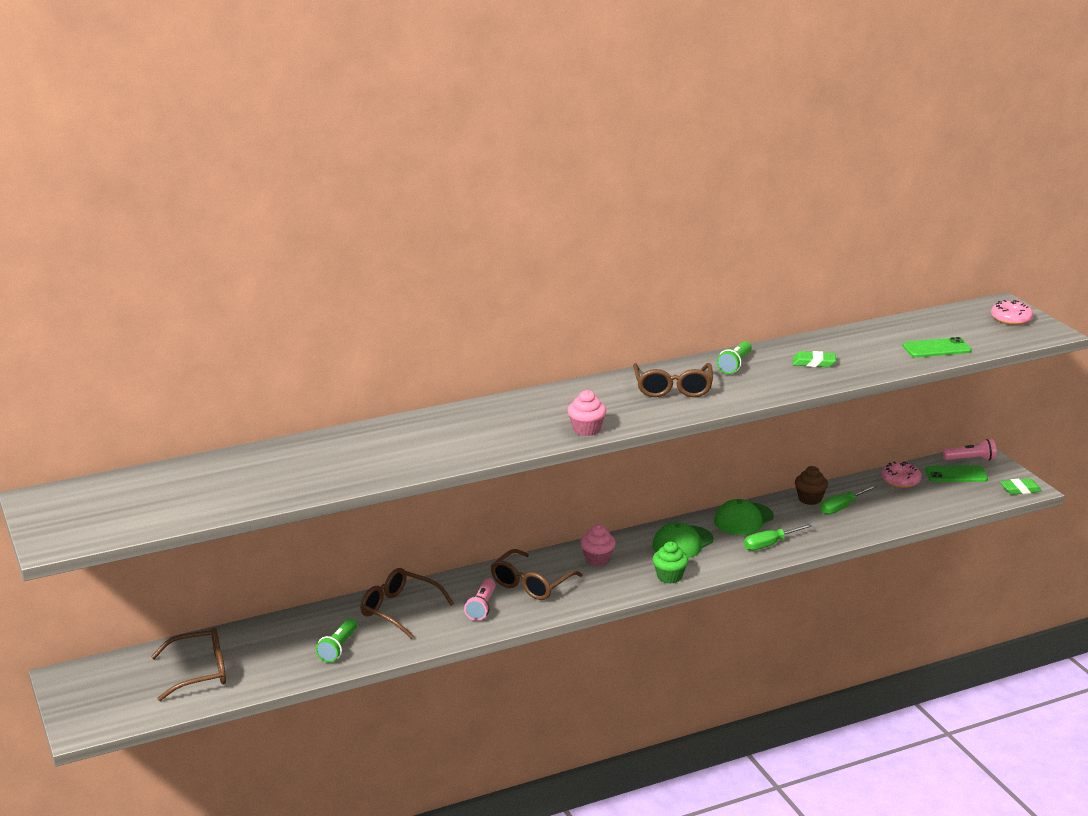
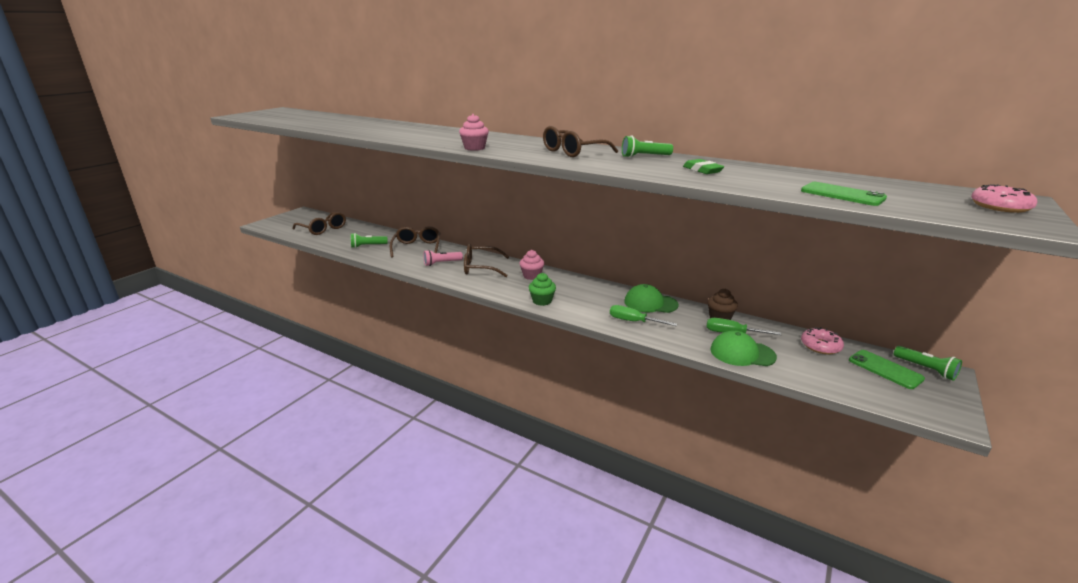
camera: 55 degrees right, 0 degrees up
(682, 543) = (588, 293): green cap -> green cap (742, 353)
(970, 459) = (926, 369): pink flashlight -> green flashlight
(1020, 489) = (938, 413): green eraser -> none

